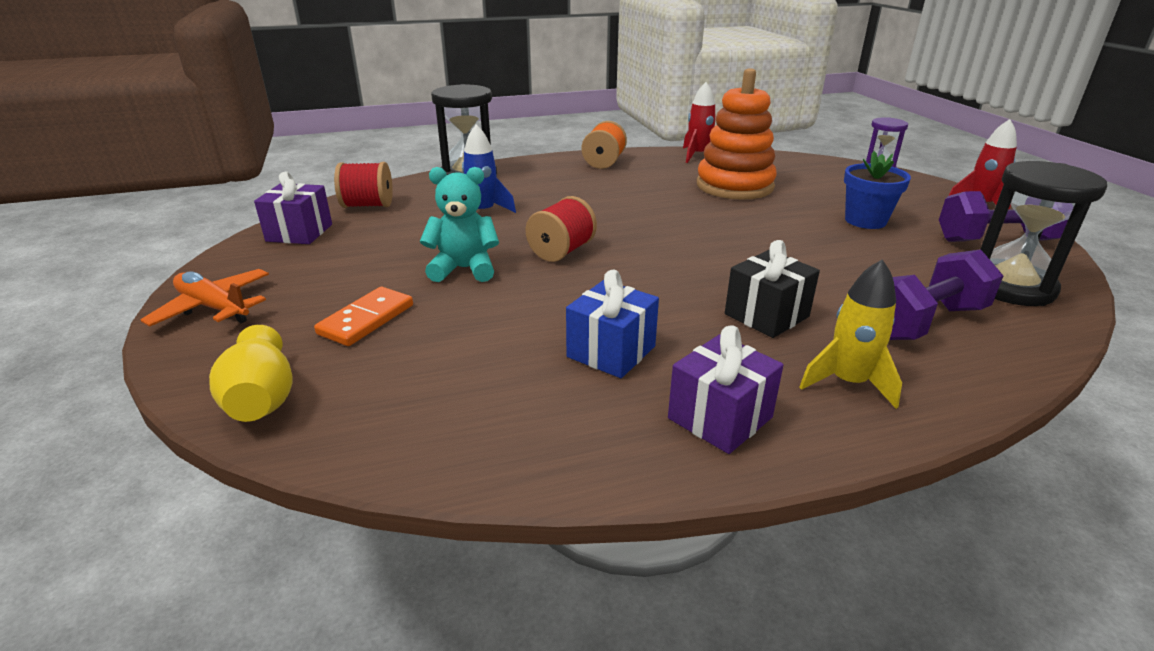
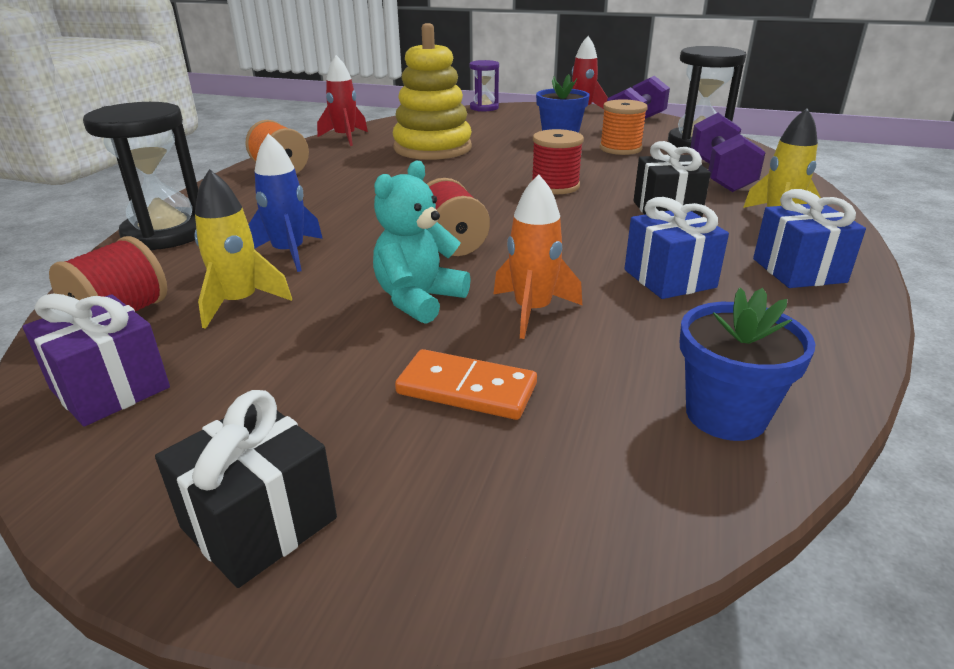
camera: 55 degrees left, 0 degrees up
(214, 307) = (259, 523): orange plane -> black gift
(262, 399) = (595, 514): yellow vase -> none
(366, 320) = (467, 389): orange domino -> orange domino turned 45 degrees counterclockwise
(405, 425) = (725, 415): none -> blue flower pot
(407, 225) = (239, 303): none -> yellow rocket
(489, 311) = (532, 311): none -> orange rocket
(720, 418) = (798, 270): purple gift -> blue gift
(734, 186) = (432, 148): orange stacking toy -> yellow stacking toy
(737, 253) = (555, 186): none -> red spool
(897, 253) = (620, 149): none -> orange spool

